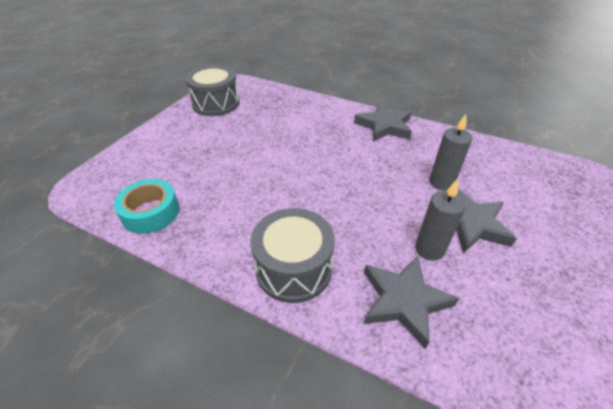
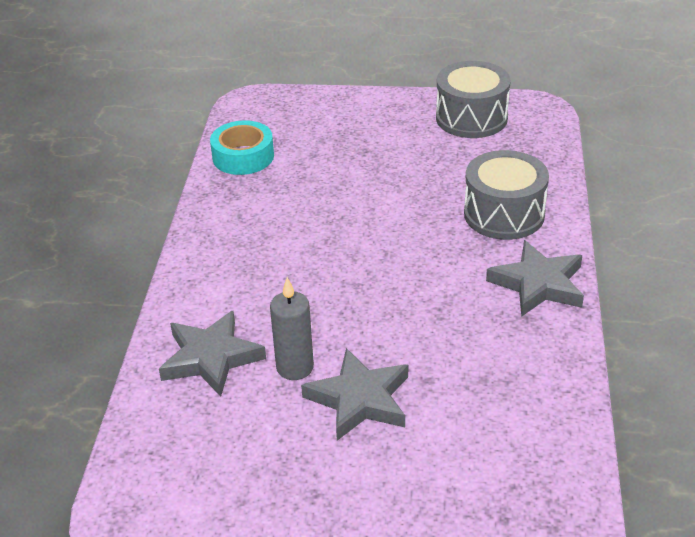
camera: 70 degrees right, 5 degrees down
(294, 268) = (217, 272): grey drum -> grey drum (504, 214)
(441, 182) = (432, 363): grey candle -> none

